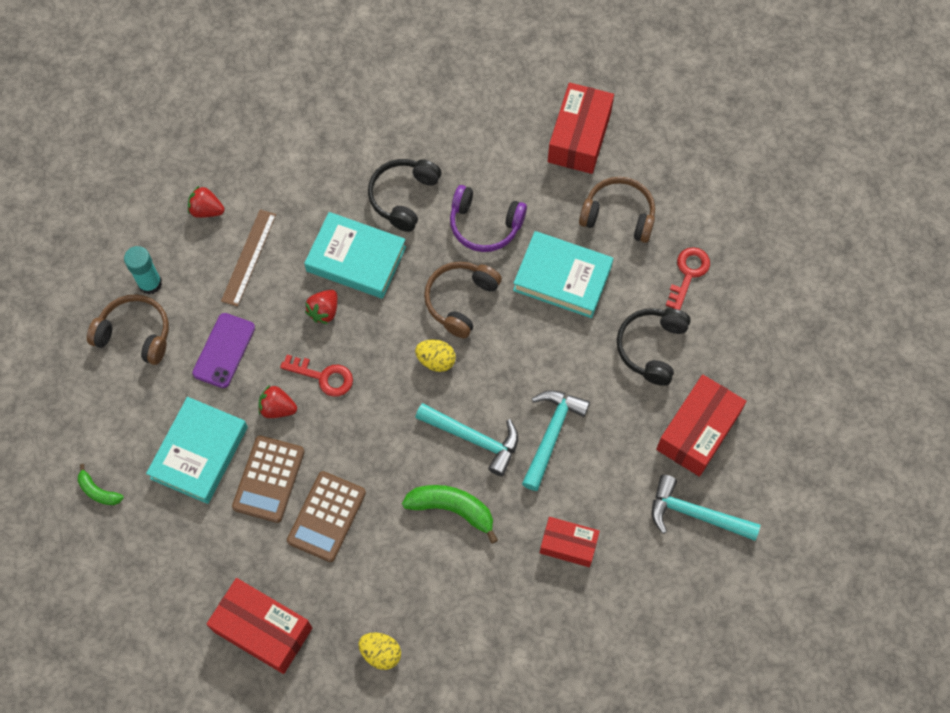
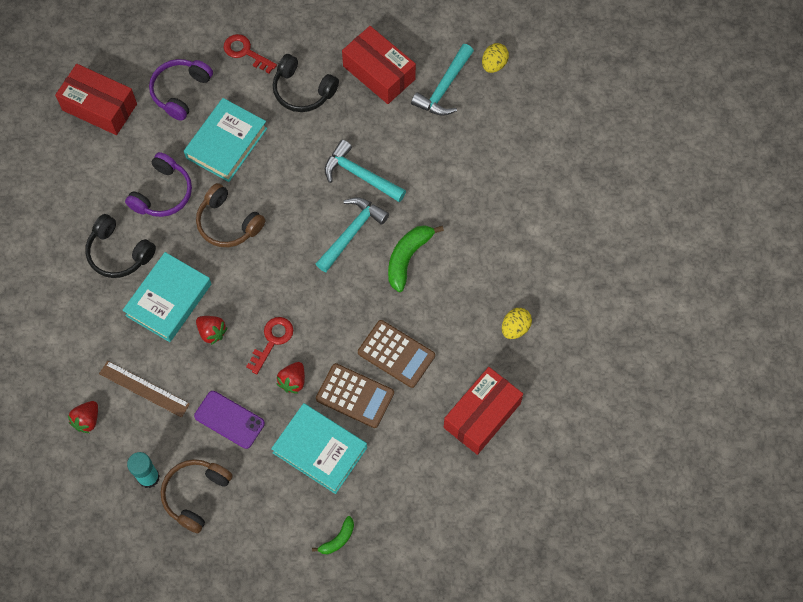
camera: 80 degrees left, 0 degrees up
(436, 360) = (278, 250): yellow egg -> yellow egg (494, 64)
(568, 545) = (452, 179): red box -> none
(618, 215) = (180, 91): brown headphones -> purple headphones

